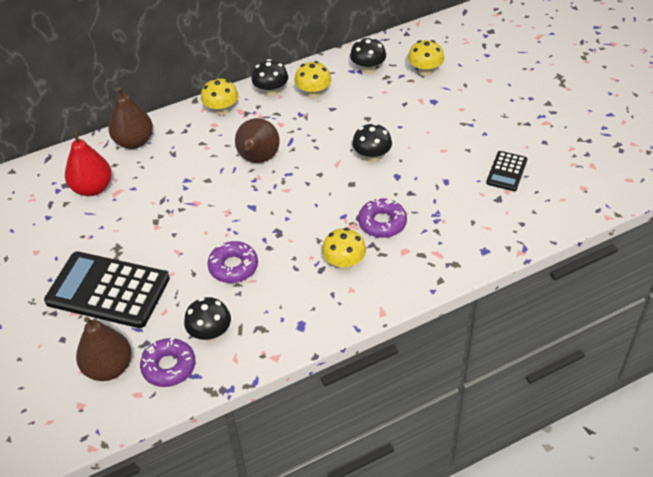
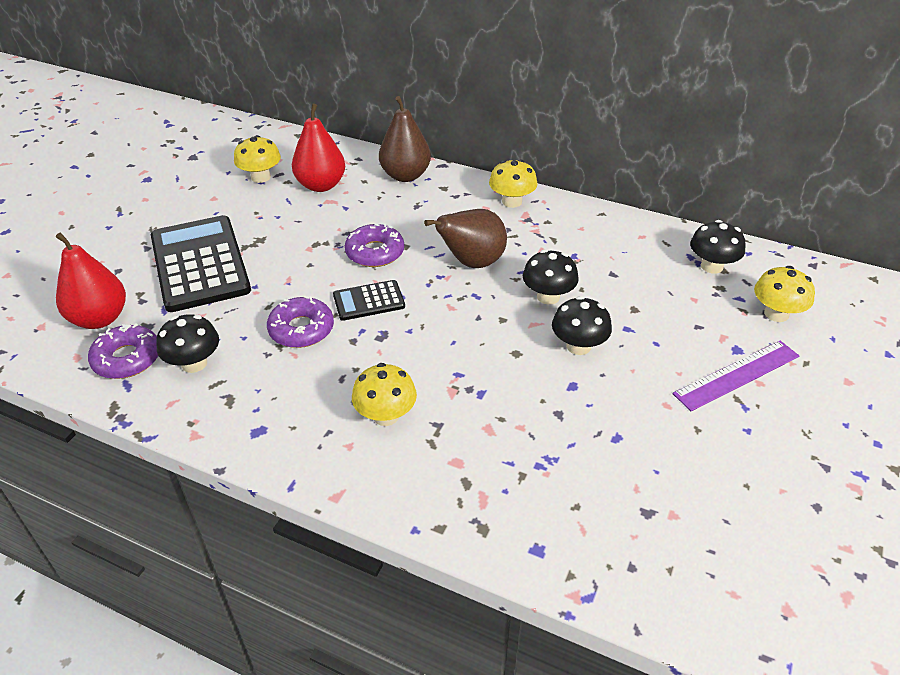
camera: 50 degrees right, 5 degrees down
(109, 368) = (100, 318): brown pear -> red pear
(271, 91) = (580, 218): black mushroom -> black mushroom (548, 296)
(313, 93) = (617, 247): yellow mushroom -> yellow mushroom (261, 177)
(382, 223) = (482, 414): purple donut -> purple donut (375, 252)
(449, 113) = (737, 375): none -> purple ruler
(506, 171) = (708, 493): black calculator -> black calculator (369, 301)

